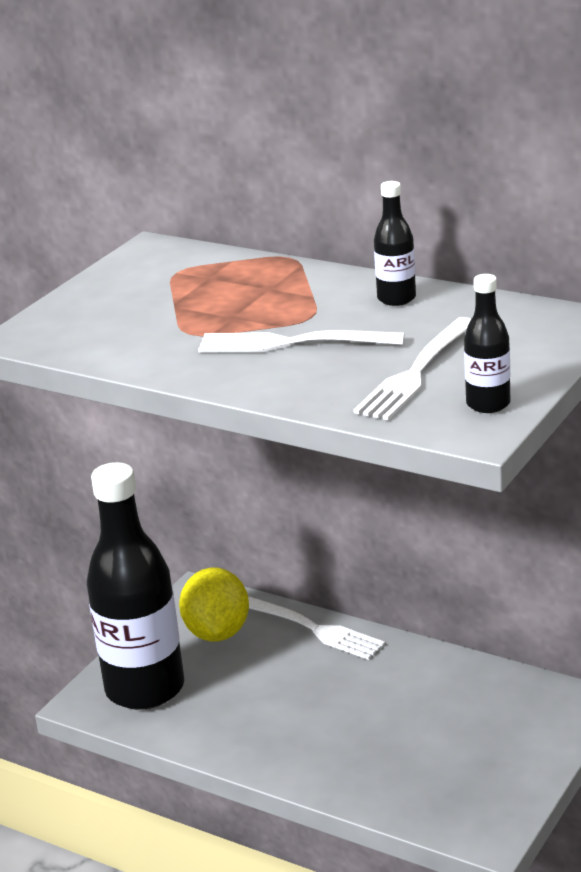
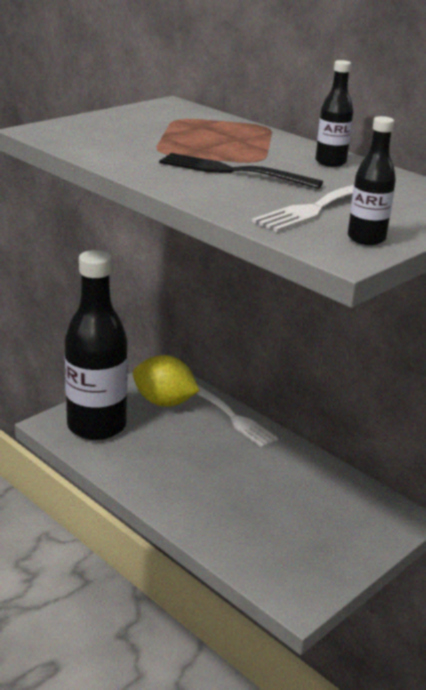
camera: 10 degrees right, 0 degrees up
(217, 632) = (164, 402): yellow lemon -> yellow lemon turned 75 degrees counterclockwise
(292, 343) = (233, 171): white fork -> black fork

